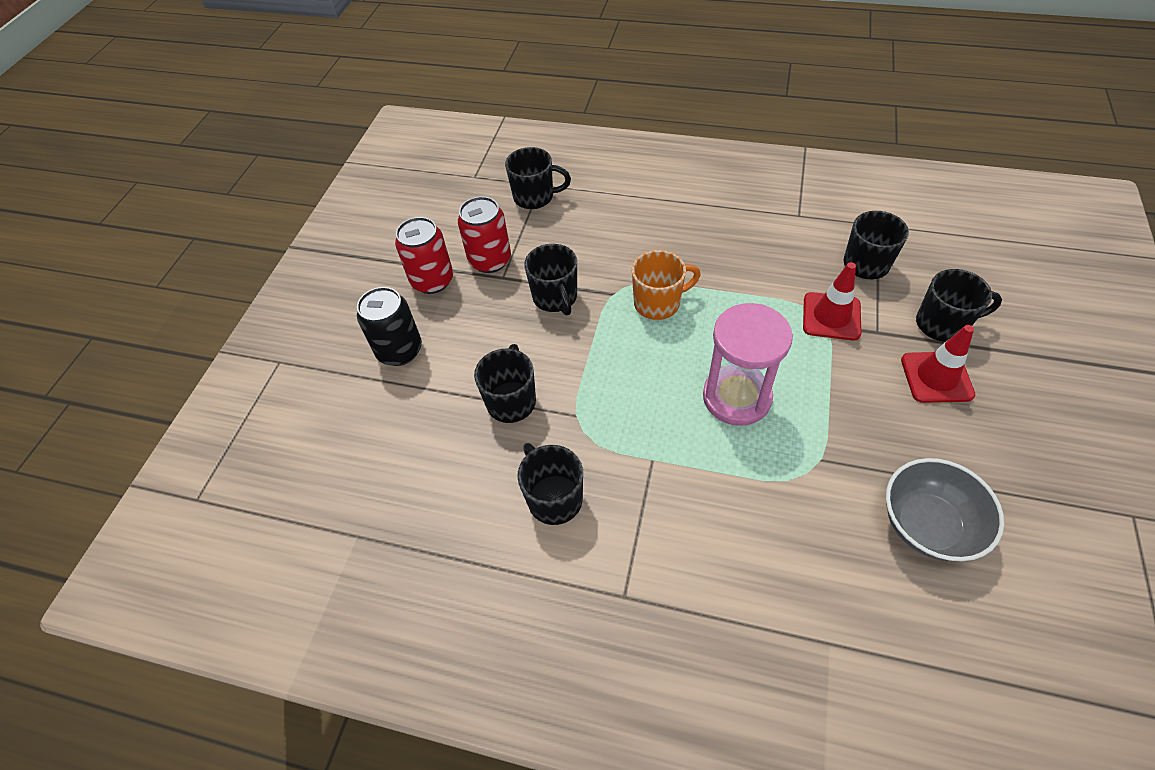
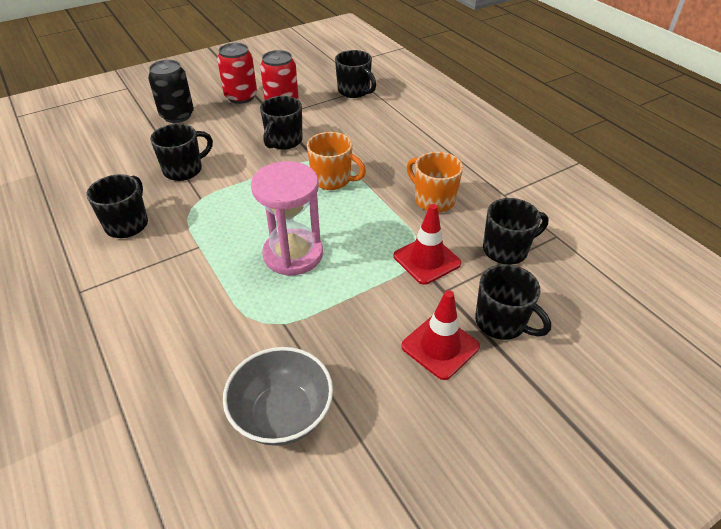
camera: 40 degrees right, 10 degrees down
(760, 260) = (433, 200): none -> orange mug

